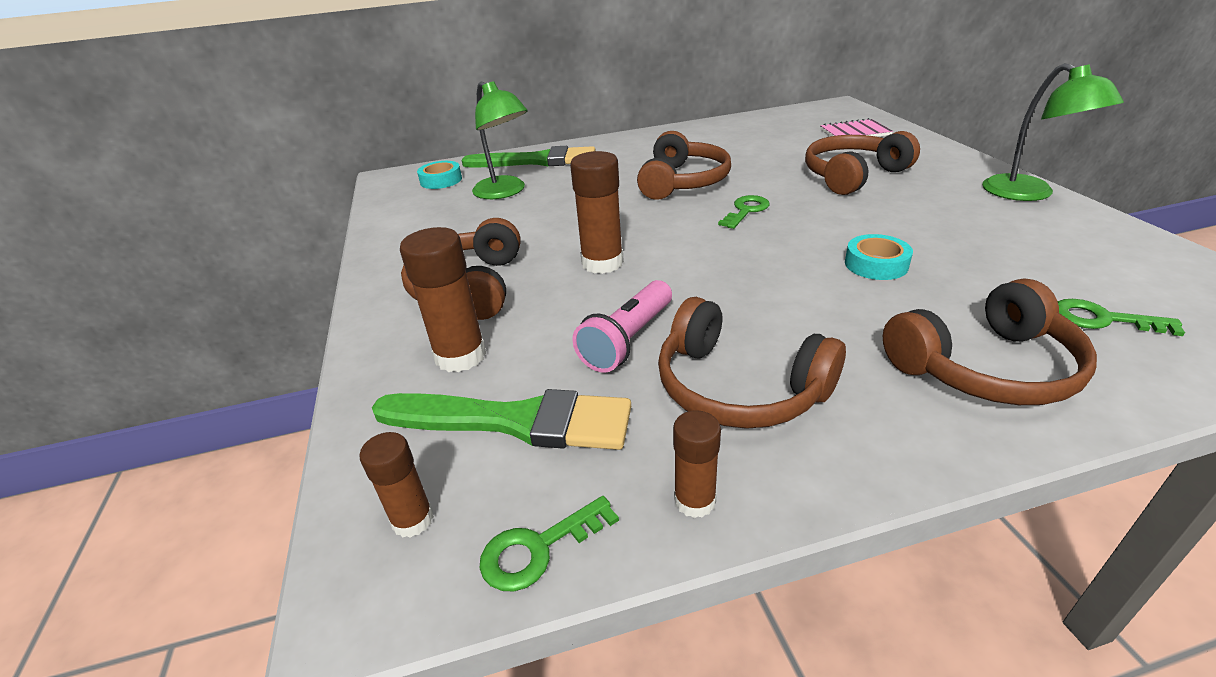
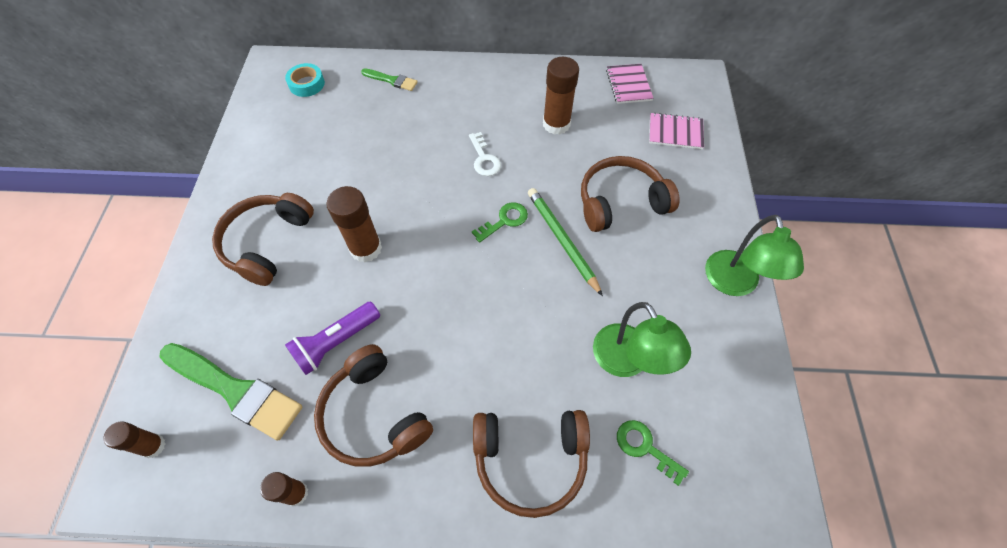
camera: 15 degrees right, 25 degrees up
(460, 356) = (231, 316): brown glue stick -> brown glue stick (556, 124)
(505, 192) = (345, 122): green lamp -> green lamp (627, 361)
(537, 161) = (391, 80): green brush -> green brush, size x0.51
(538, 548) = (204, 492): green key -> none
(627, 340) = (335, 343): pink flashlight -> purple flashlight
(682, 182) = (484, 159): brown headphones -> white key
(780, 120) = (628, 85): none -> pink notebook
(822, 208) = (562, 240): none -> green pencil
(876, 264) = (547, 327): turquoise tape -> none

